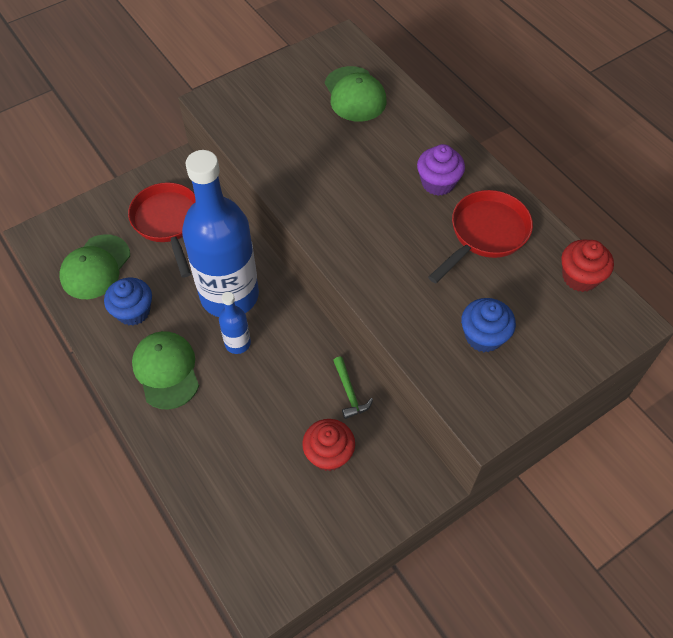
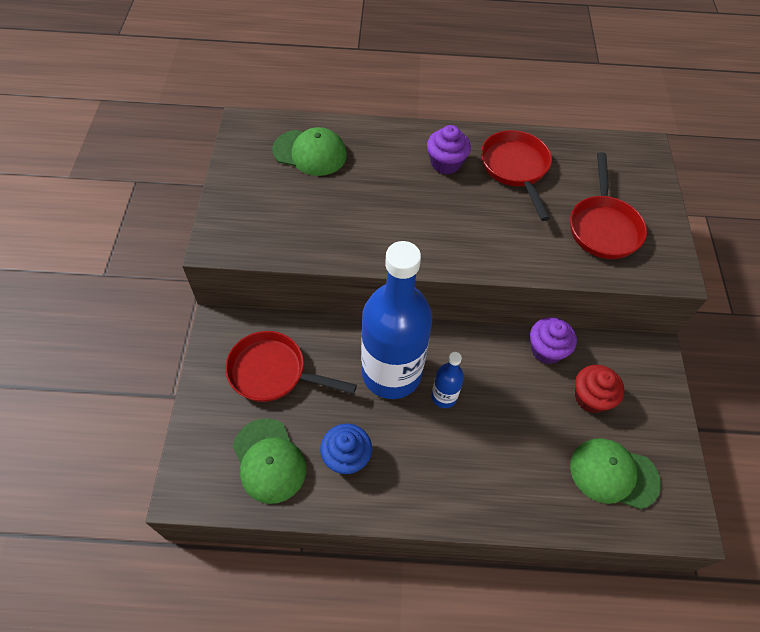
camera: 55 degrees left, 0 degrees up
(166, 370) = (430, 467): green cap -> green cap (613, 474)
(349, 392) = (546, 350): green hammer -> purple cupcake
(483, 336) = (603, 227): blue cupcake -> red pan
(580, 277) = (592, 147): red cupcake -> none

